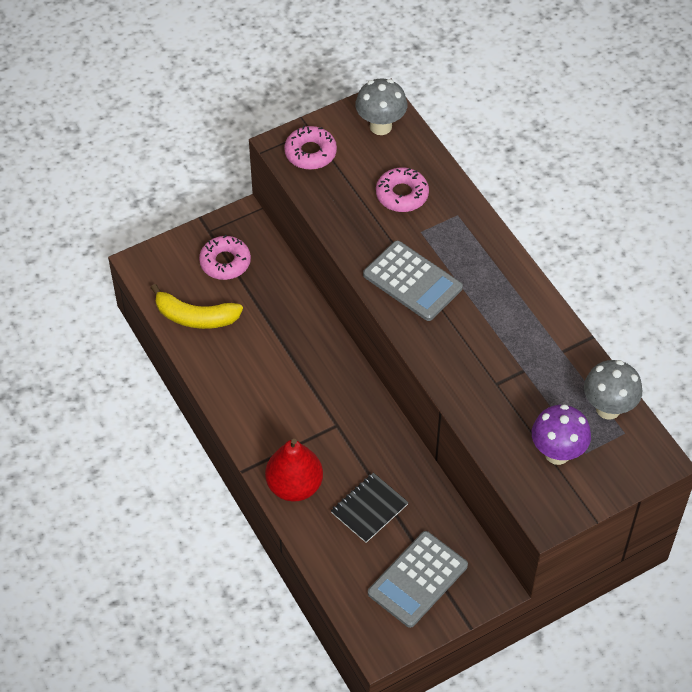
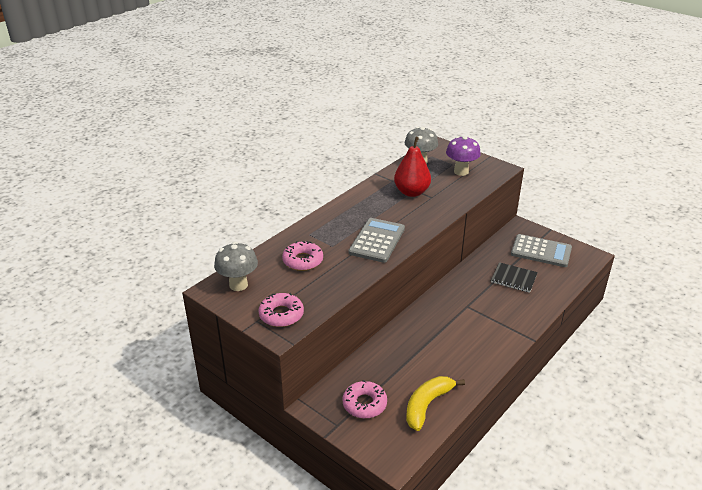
camera: 110 degrees left, 20 degrees down
(195, 317) = (427, 405): yellow banana -> yellow banana turned 135 degrees counterclockwise
(294, 486) = (524, 313): red pear -> red pear (411, 192)

